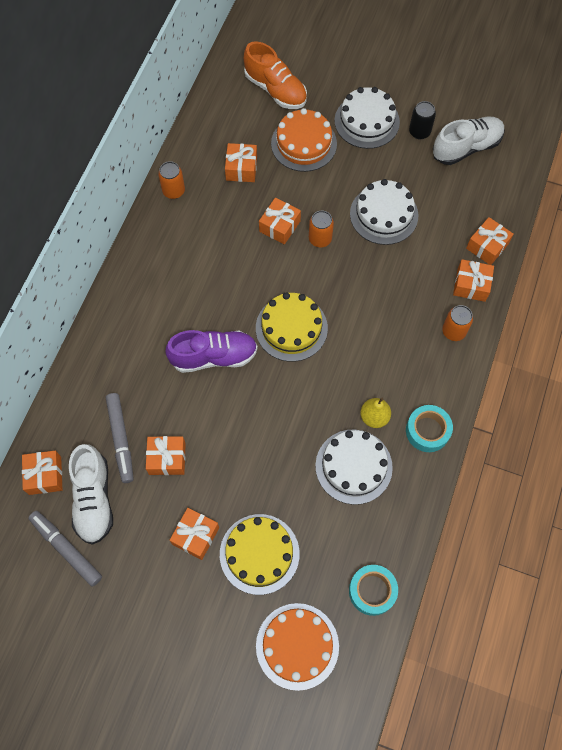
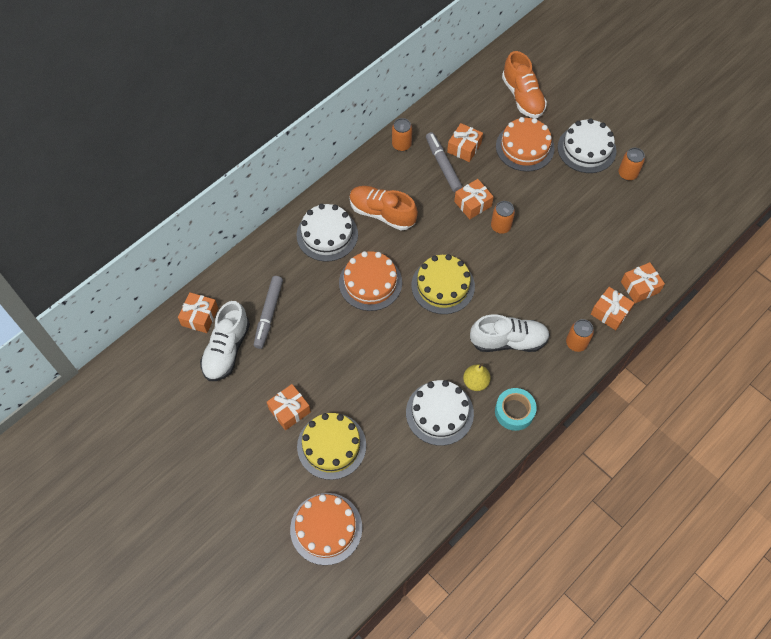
camera: 25 degrees right, 5 degrees down
(66, 549) = (189, 377): grey marker -> grey marker (443, 165)
(167, 458) = (296, 343): orange gift -> none
(189, 275) = (382, 213): none -> orange shoe
(214, 357) = (370, 282): purple shoe -> orange cake
(372, 591) = (406, 514): turquoise tape -> none
(384, 214) = (563, 228): white cake -> white cake (327, 234)
(419, 132) = (627, 174): black can -> orange can
(466, 148) = (662, 201): white shoe -> white shoe (508, 341)

